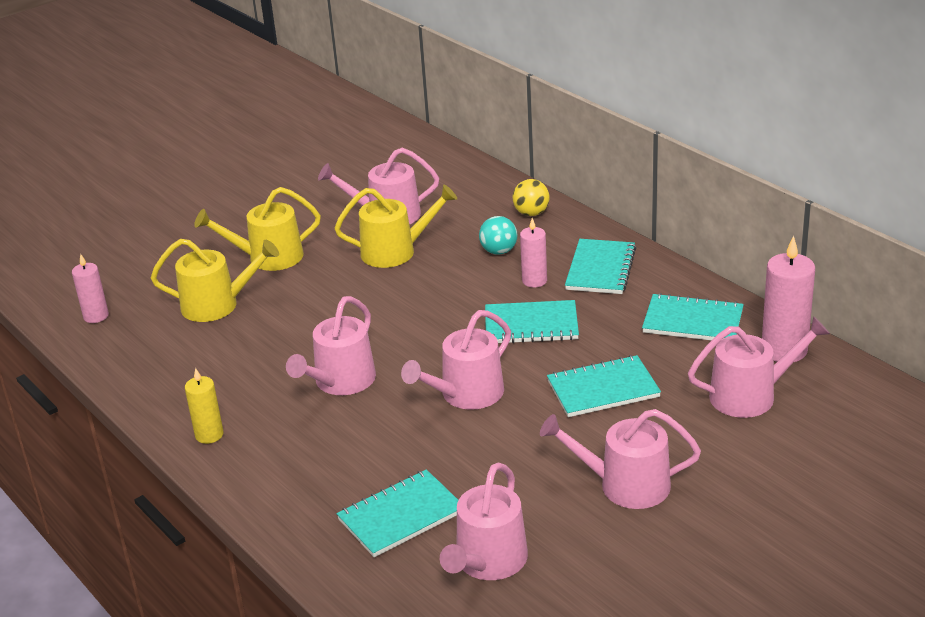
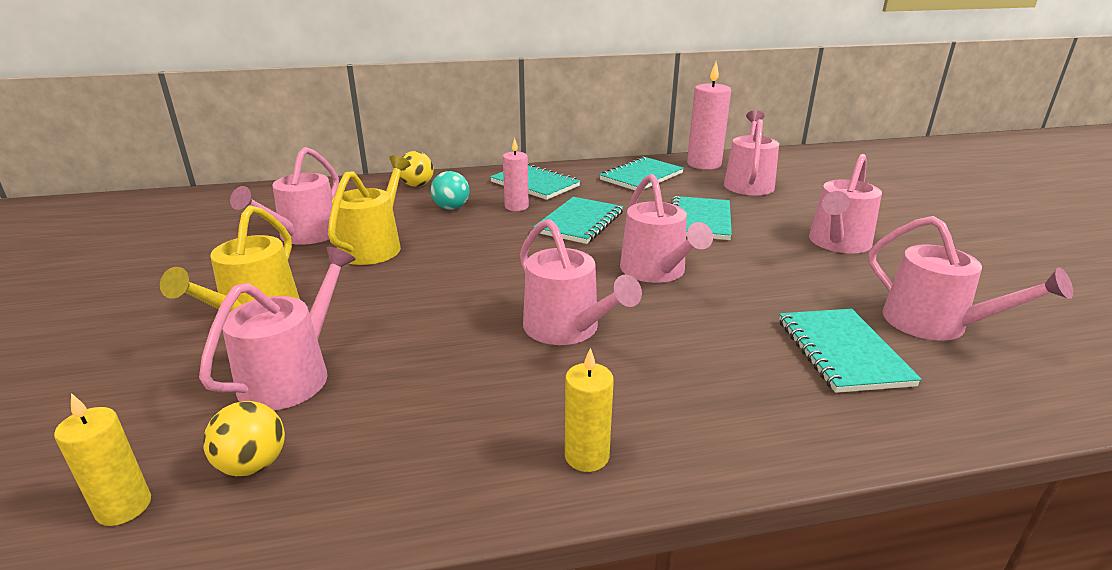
camera: 65 degrees left, 5 degrees down
(96, 316) = (124, 507): pink candle -> yellow candle
(140, 334) = (253, 465): none -> yellow ball
(216, 305) = (291, 375): yellow watering can -> pink watering can

